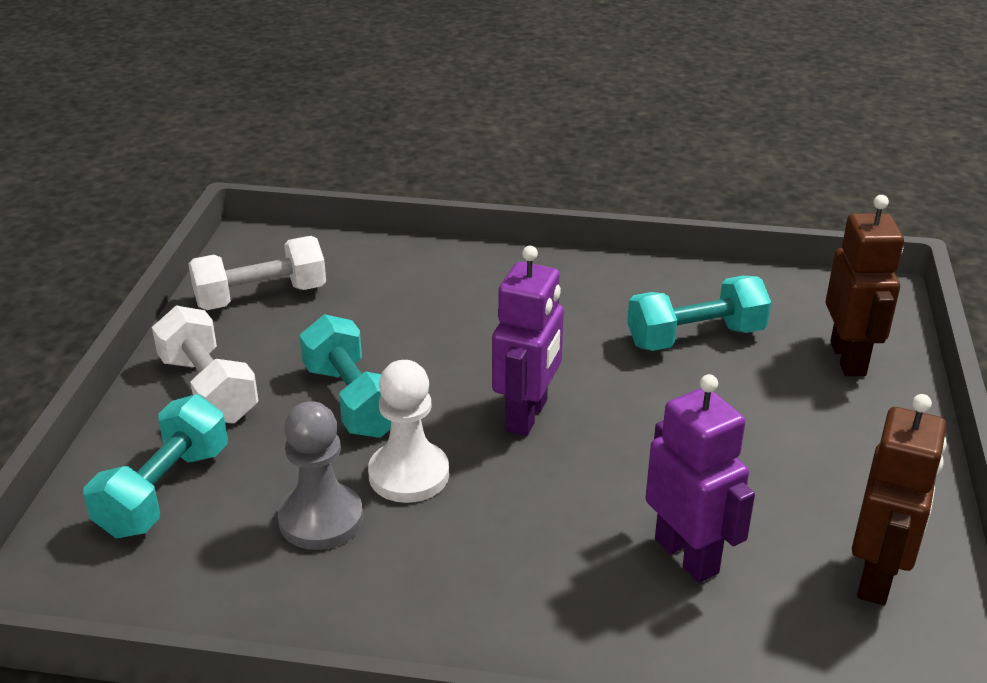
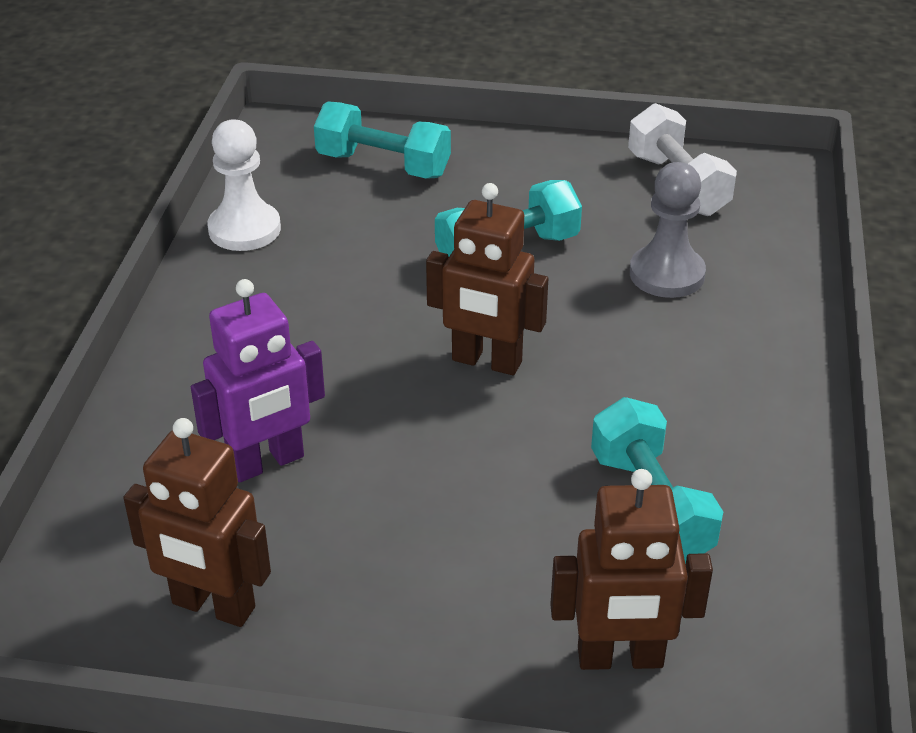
camera: 90 degrees right, 5 degrees up
(208, 389) = (520, 170): white dumbbell -> none
(321, 519) = (342, 243): grey pawn -> grey pawn (666, 274)
(409, 475) = (397, 288): white pawn -> white pawn (244, 229)
(527, 416) = (486, 362): purple robot -> brown robot

